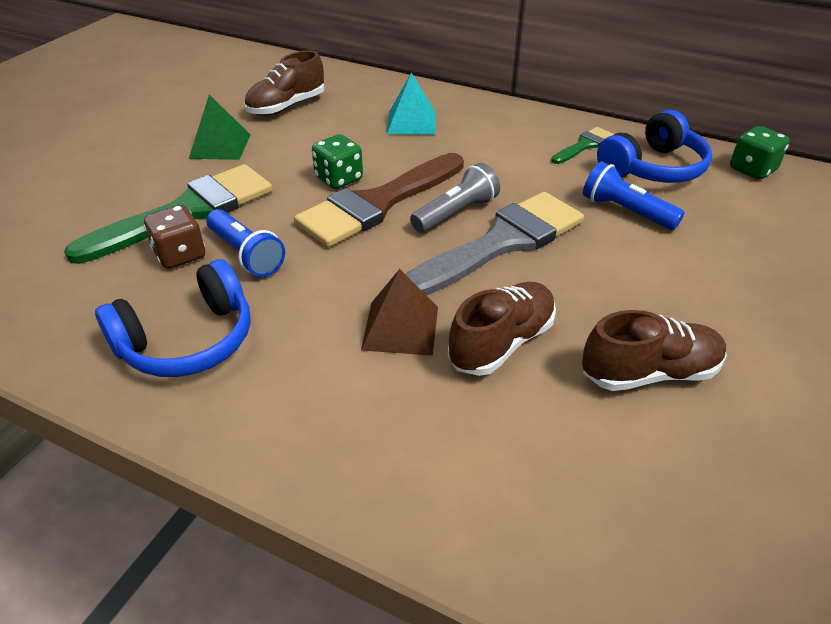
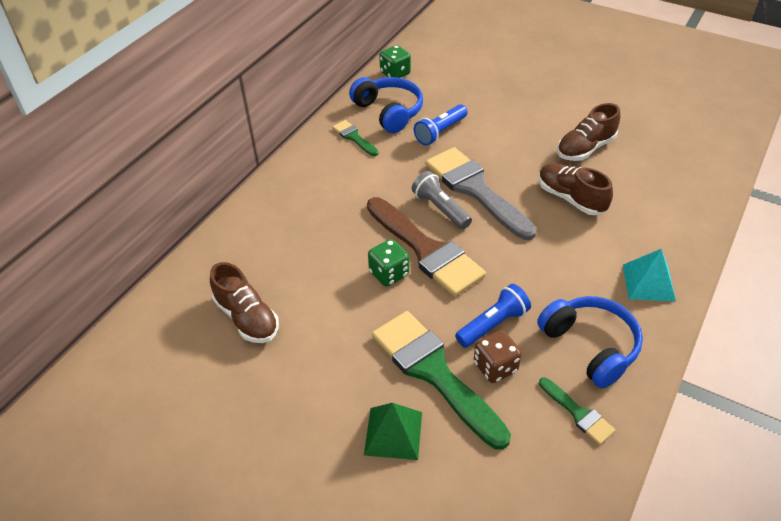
camera: 85 degrees left, 5 degrees up
(86, 320) = (578, 413): none -> green brush
(220, 146) = (320, 363): green pyramid -> green pyramid (393, 433)
(400, 327) = (563, 240): brown pyramid -> none
(411, 122) = (299, 228): turquoise pyramid -> turquoise pyramid (648, 282)
(649, 373) = (585, 148): brown shoe -> brown shoe turned 120 degrees counterclockwise

